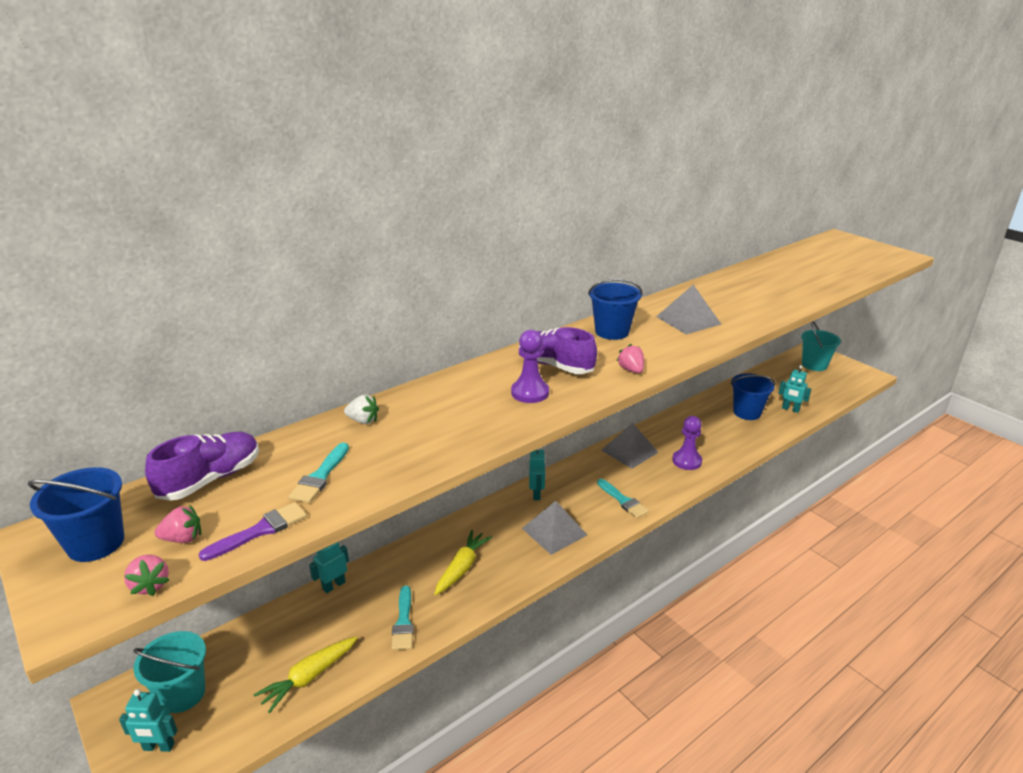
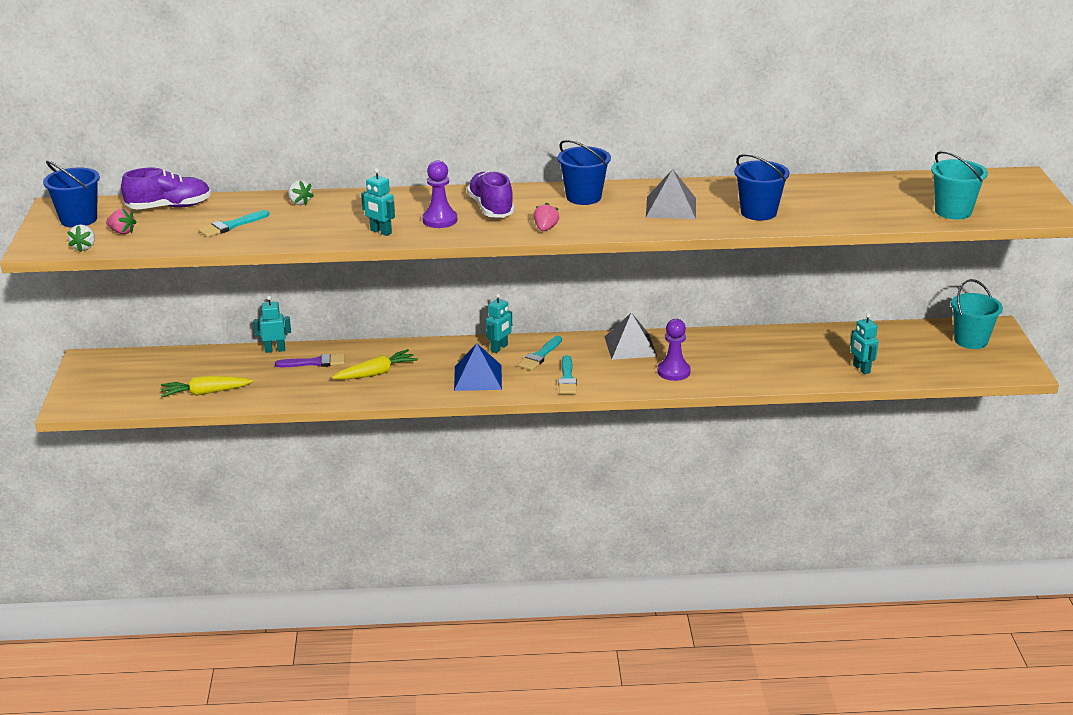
camera: 35 degrees right, 0 degrees up
(150, 585) = (84, 247): pink strawberry -> white strawberry
(158, 747) = (92, 391): turquoise robot -> turquoise robot (380, 232)
(182, 694) = (127, 371): turquoise bucket -> turquoise bucket (953, 211)
(260, 530) = (164, 242): purple brush -> purple brush (315, 362)
(403, 622) = (296, 388): turquoise brush -> turquoise brush (540, 356)
(554, 531) = (478, 377): grey pyramid -> blue pyramid
(747, 412) = (806, 356): blue bucket -> blue bucket (758, 212)

